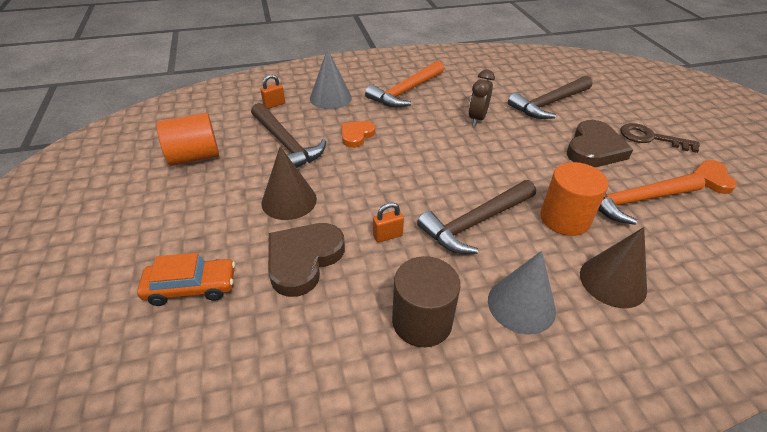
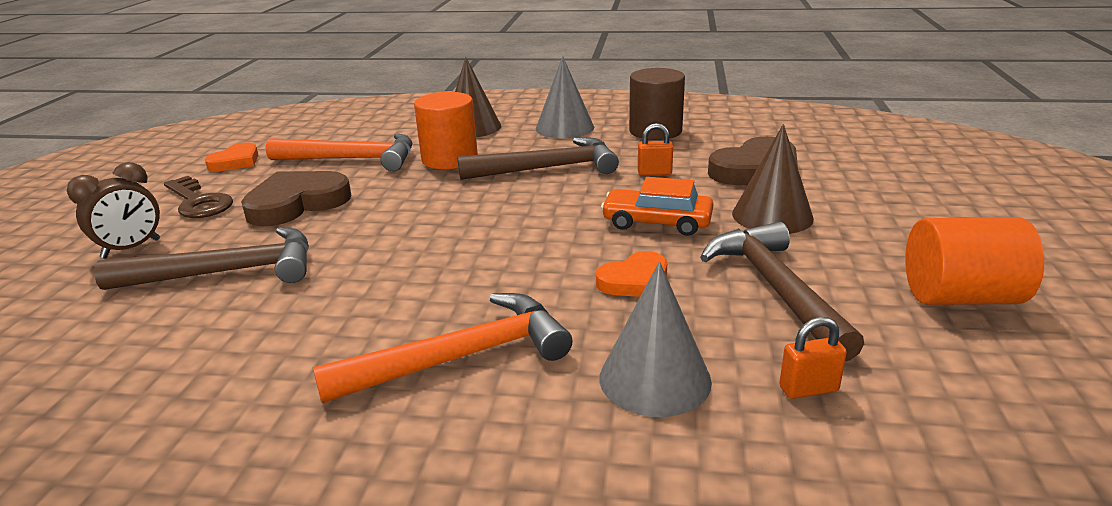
camera: 155 degrees left, 15 degrees down
(191, 287) = (880, 169): orange car -> orange car (657, 222)
(477, 119) = (391, 270): brown clock -> brown clock (131, 249)

